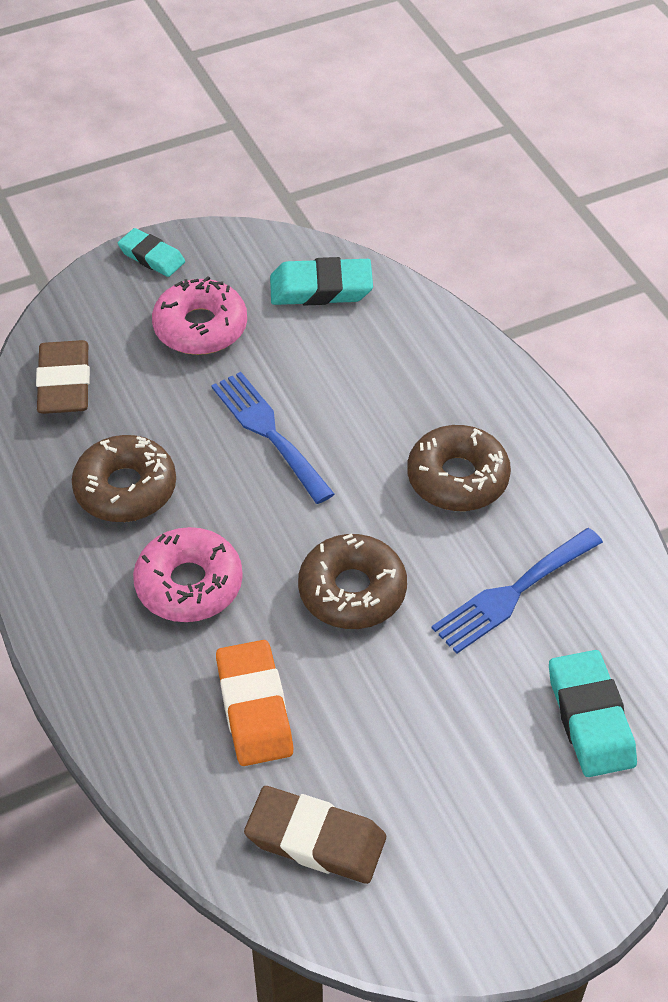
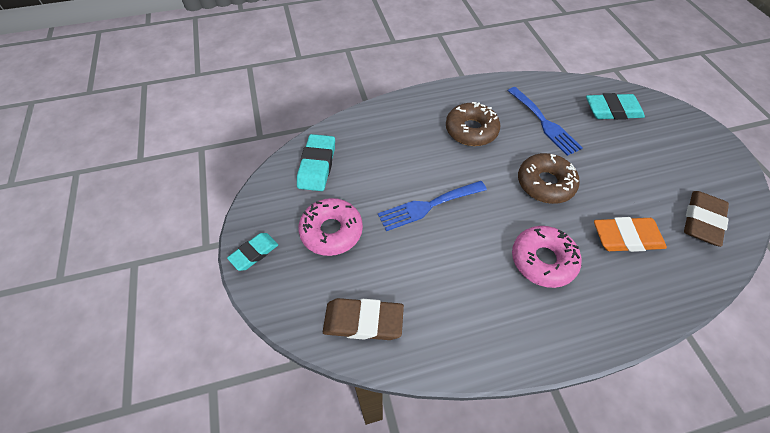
camera: 80 degrees left, 5 degrees up
(125, 488) = (465, 289): brown donut -> none

